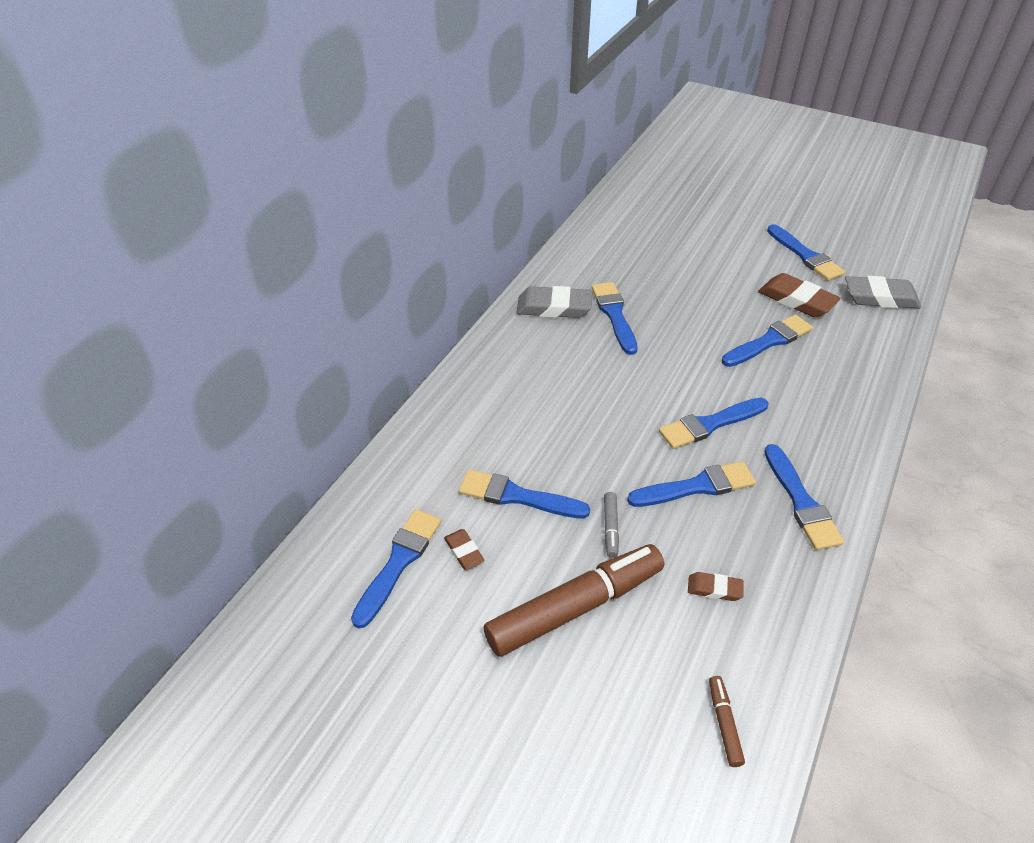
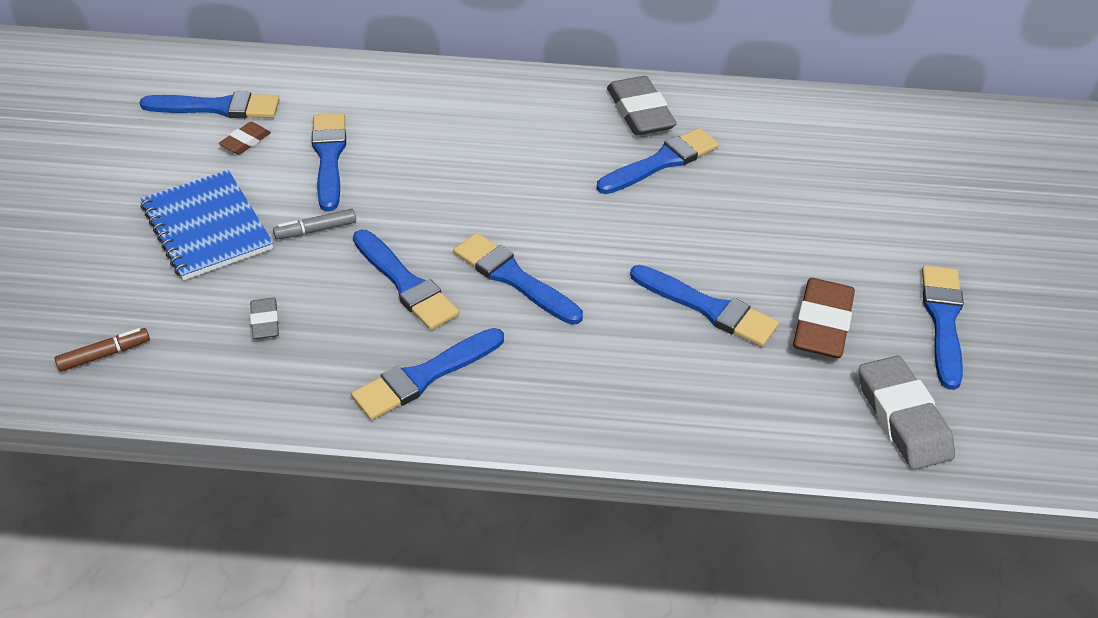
camera: 65 degrees right, 0 degrees up
(575, 607) = (207, 227): brown marker -> blue notebook
(714, 589) = (265, 322): brown eraser -> grey eraser
(805, 256) = (943, 321): blue brush -> blue brush turned 150 degrees clockwise

